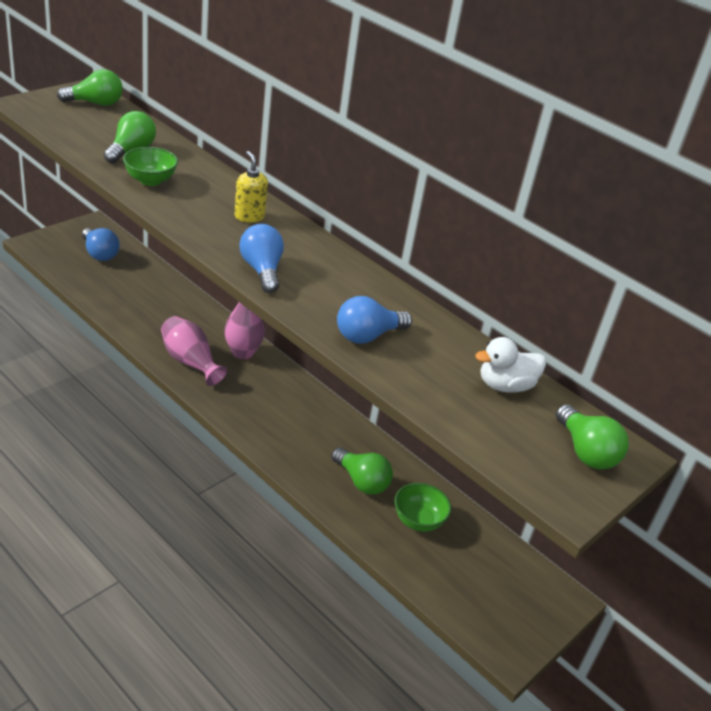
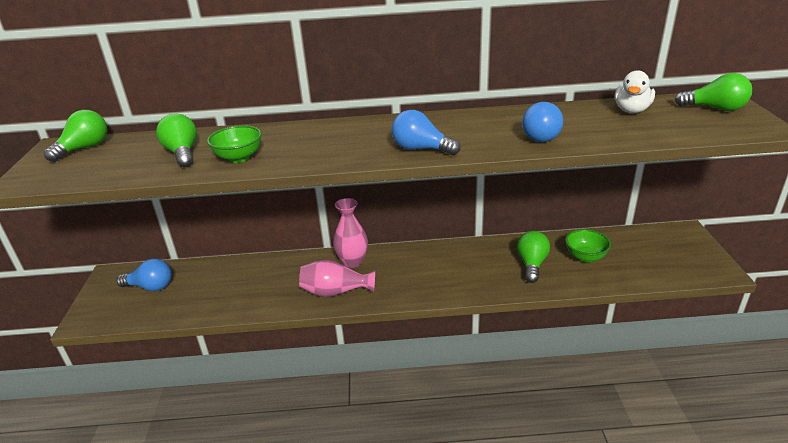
camera: 40 degrees left, 5 degrees down
(249, 216) = (344, 133): yellow soap dispenser -> none
(361, 481) = (532, 264): green light bulb -> green light bulb turned 75 degrees counterclockwise

